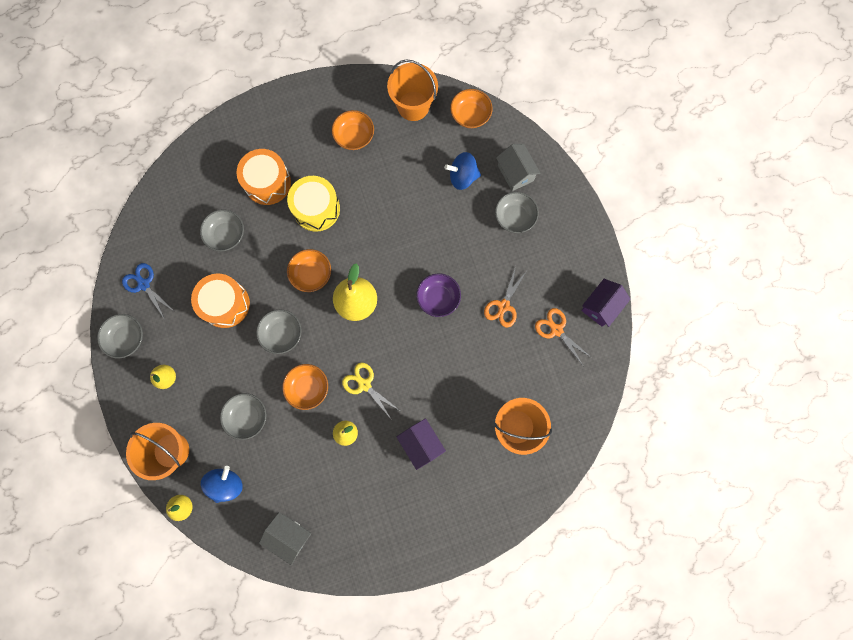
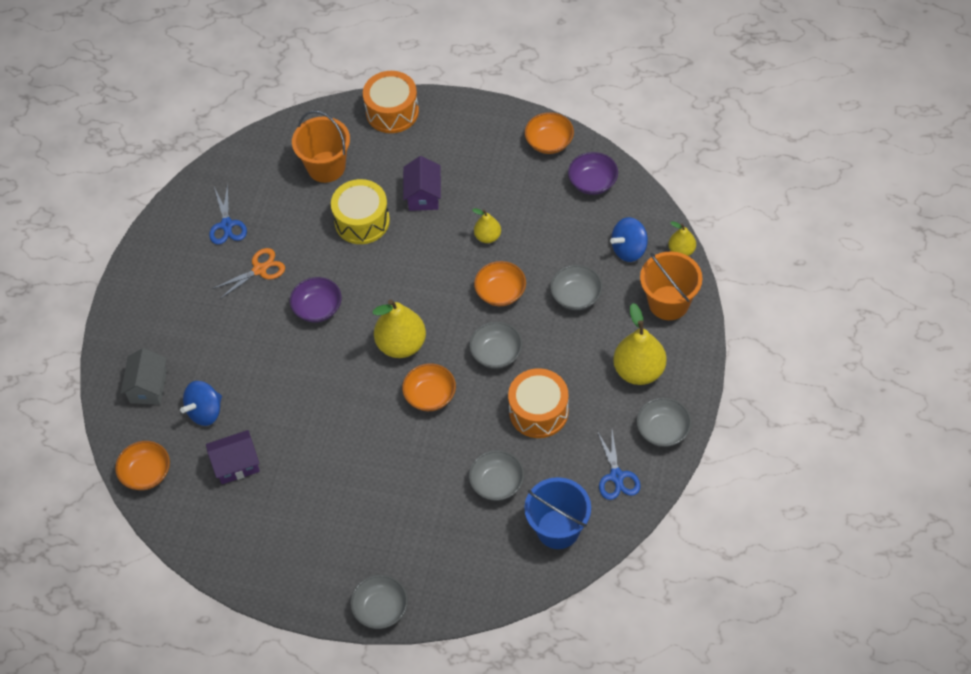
camera: 145 degrees left, 20 degrees down
(166, 225) = (558, 529): none -> blue bucket
(167, 377) = (639, 370): yellow pear -> yellow pear, size x1.83
(267, 182) = (417, 517): orange drum -> orange drum (392, 112)
(289, 535) = (592, 182): grey house -> purple bowl
(316, 209) = (382, 460): yellow drum -> yellow drum (362, 221)
(354, 136) = (288, 518): orange bowl -> orange bowl (549, 142)
(364, 384) = (443, 268): yellow scissors -> none
(413, 106) = (199, 517): orange bucket -> none
(462, 177) = (205, 412): blue spinning top -> blue spinning top turned 105 degrees clockwise
(514, 217) = (184, 344): grey bowl -> grey bowl (381, 609)
(556, 330) = (227, 225): orange scissors -> blue scissors
(601, 306) = (169, 224): purple house -> purple house (236, 464)

